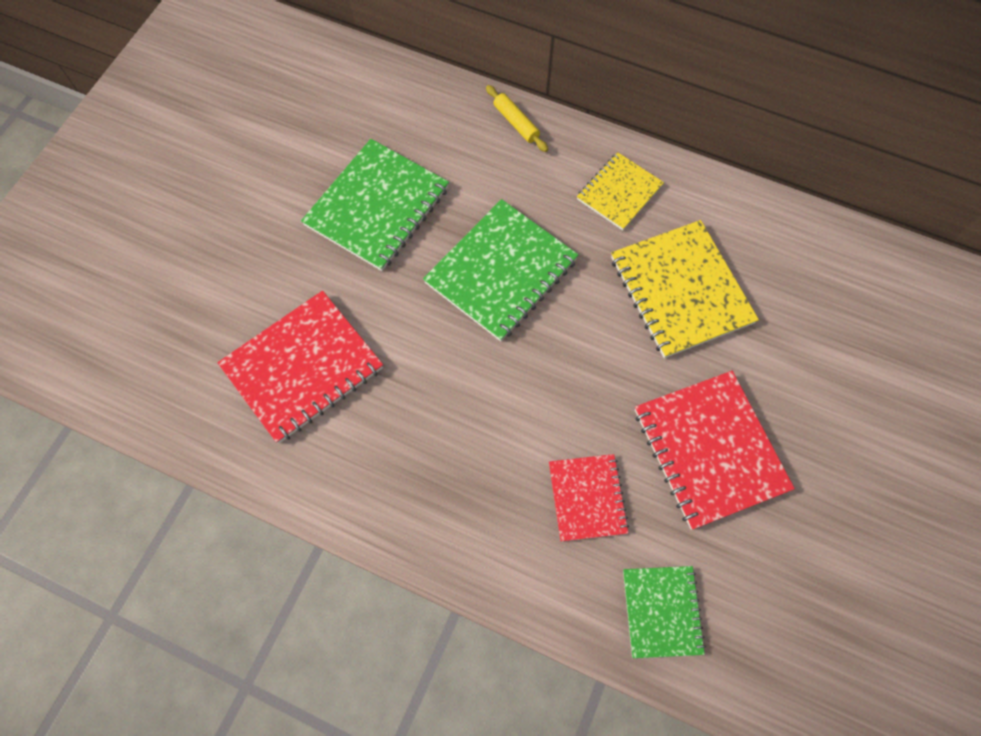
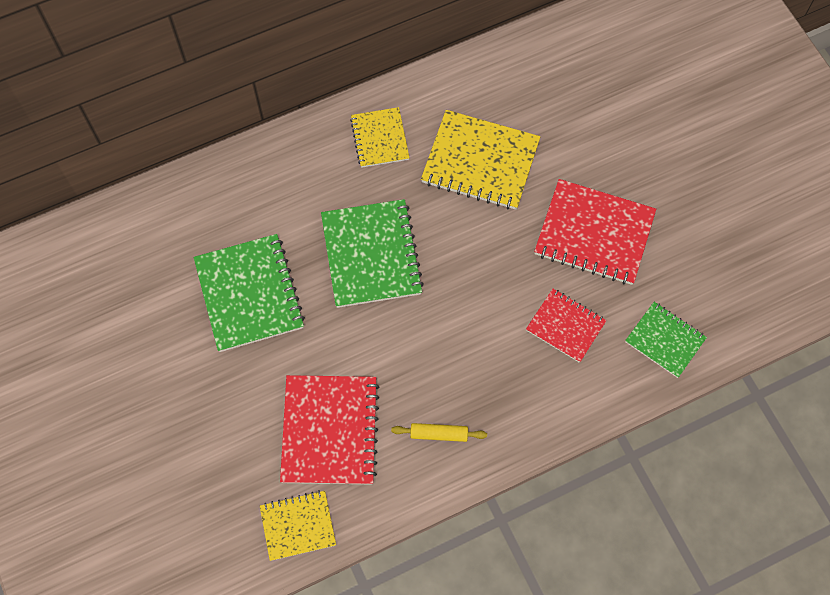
camera: 50 degrees left, 0 degrees up
(191, 411) = (298, 525): none -> yellow notebook
(516, 123) = (267, 156): yellow rolling pin -> yellow rolling pin (439, 434)

